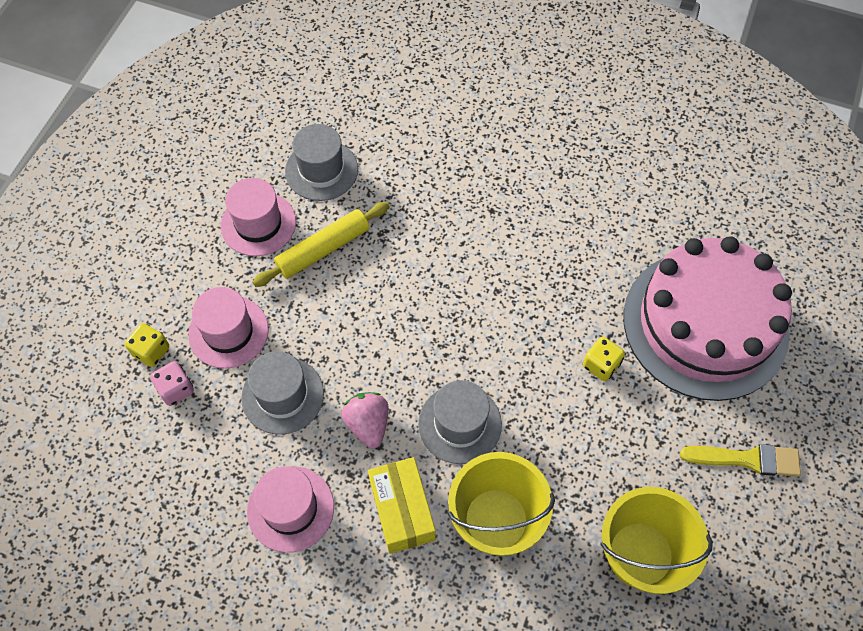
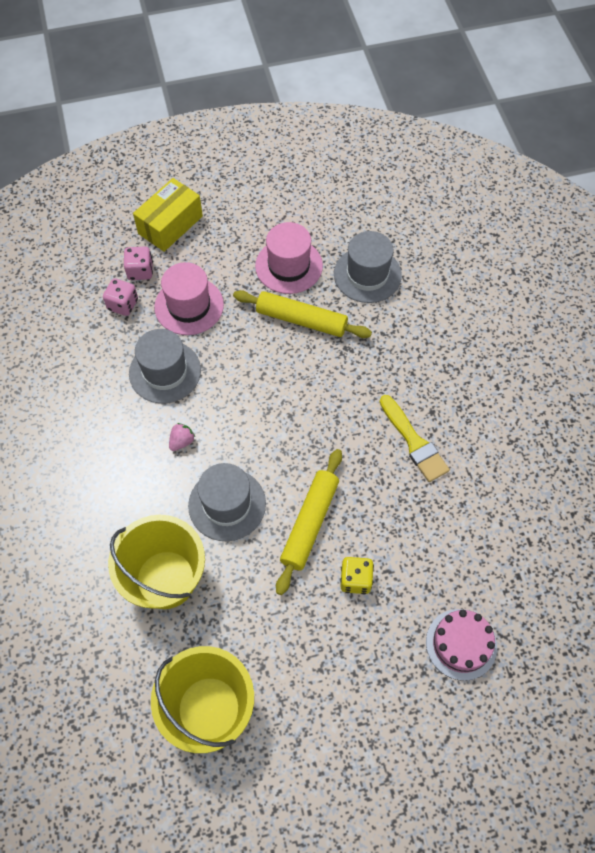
camera: 55 degrees right, 0 degrees up
(151, 351) = (140, 271): yellow dice -> pink dice
(290, 509) = (83, 433): pink hat -> none
(368, 424) = (182, 441): pink strawberry -> pink strawberry, size x0.58
(402, 510) = (130, 508): yellow box -> yellow box (170, 225)
(526, 368) = (310, 523): none -> yellow rolling pin
(705, 324) = (461, 644): pink cake -> pink cake, size x0.41
(747, 459) = (356, 753): yellow brush -> yellow brush (414, 442)

